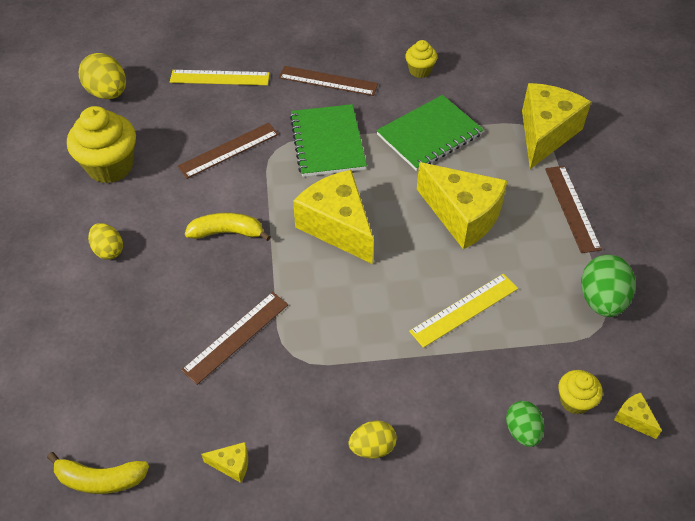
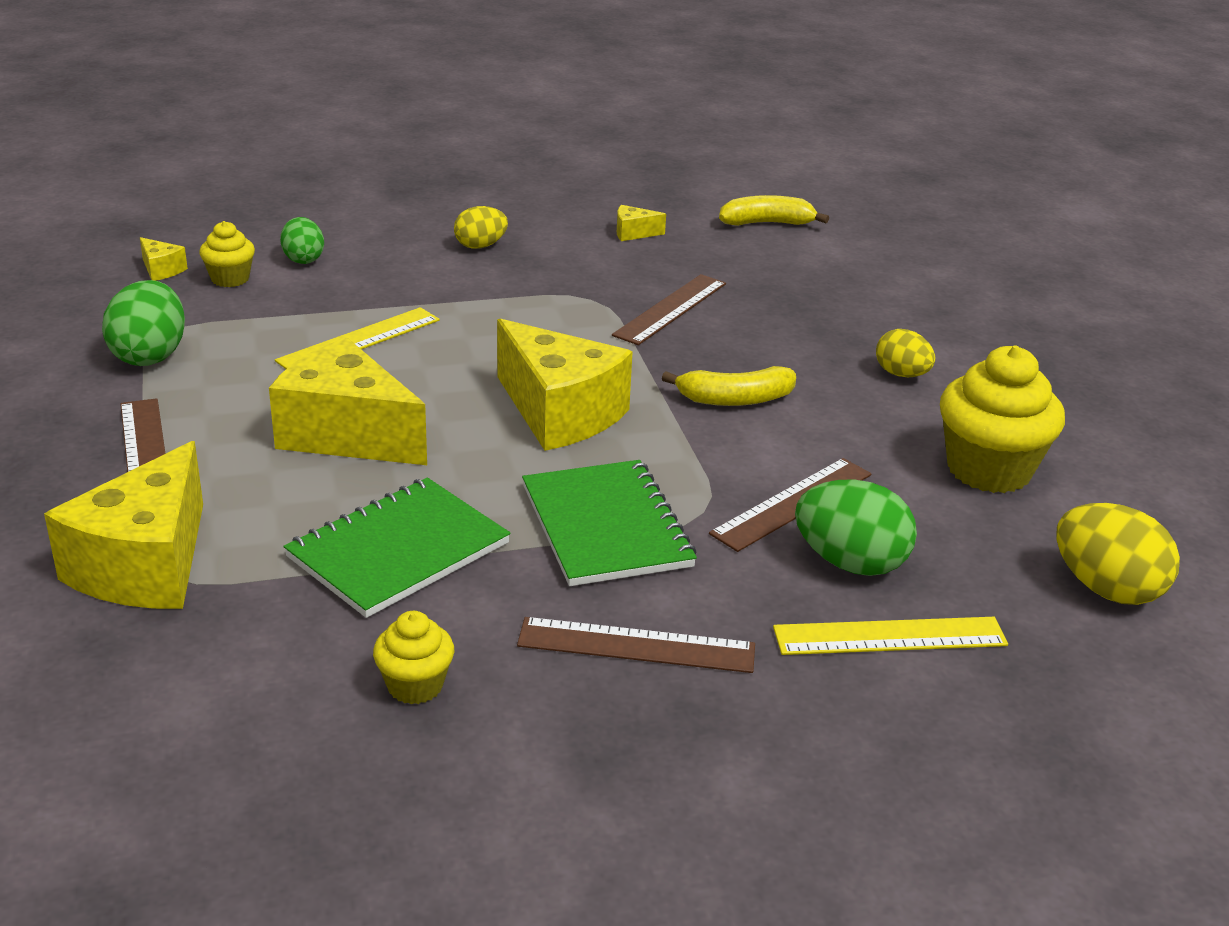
camera: 170 degrees right, 20 degrees down
(217, 114) = (850, 563): none -> green egg

